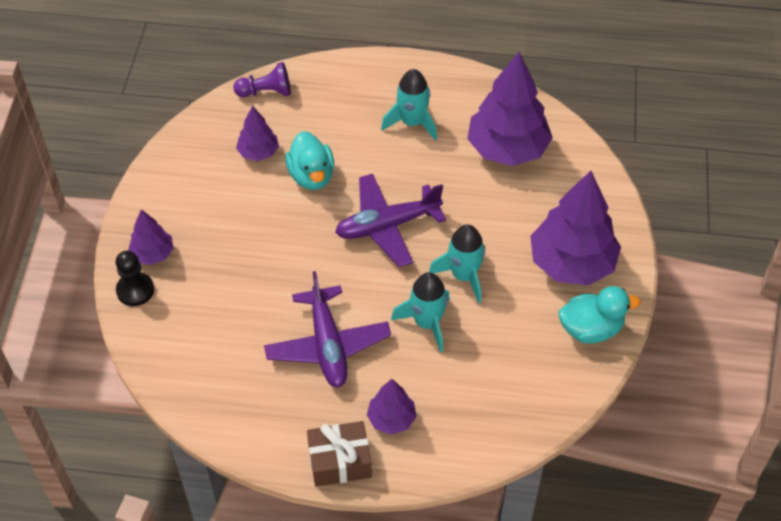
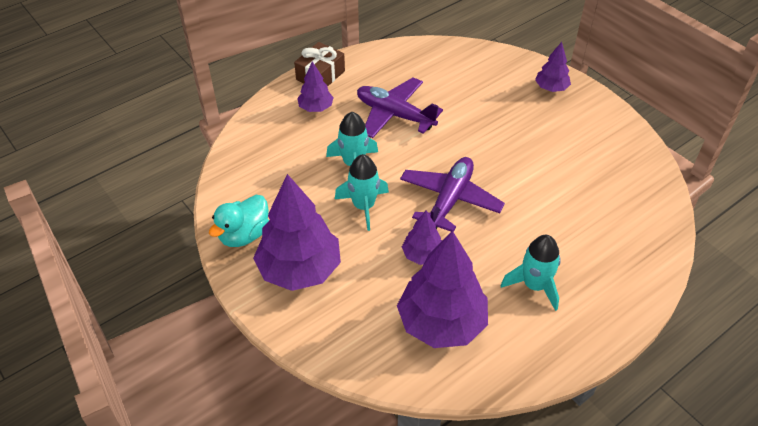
camera: 135 degrees right, 5 degrees down
(135, 290) = (530, 68): black pawn -> none
(258, 152) = (593, 181): purple tree -> purple tree (422, 255)
(266, 92) = (657, 224): purple pawn -> none
(311, 176) = (539, 193): turquoise duck -> none

